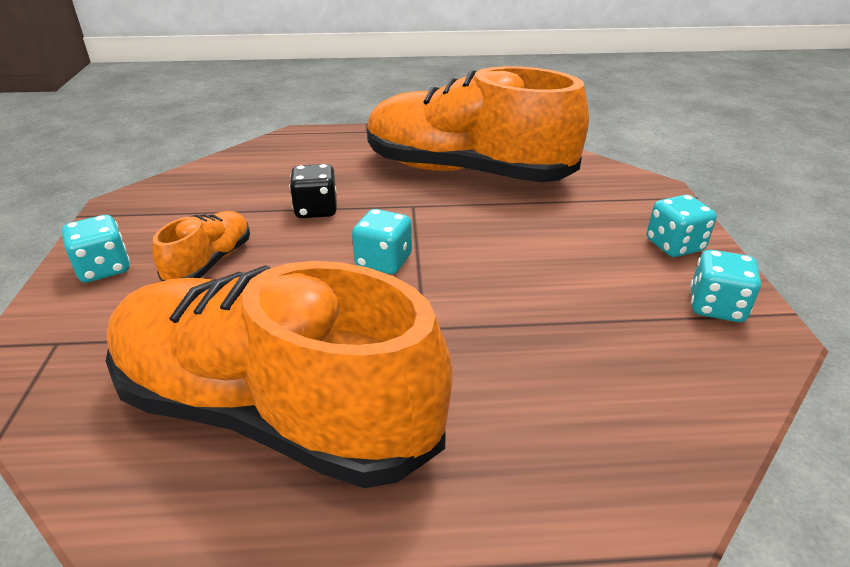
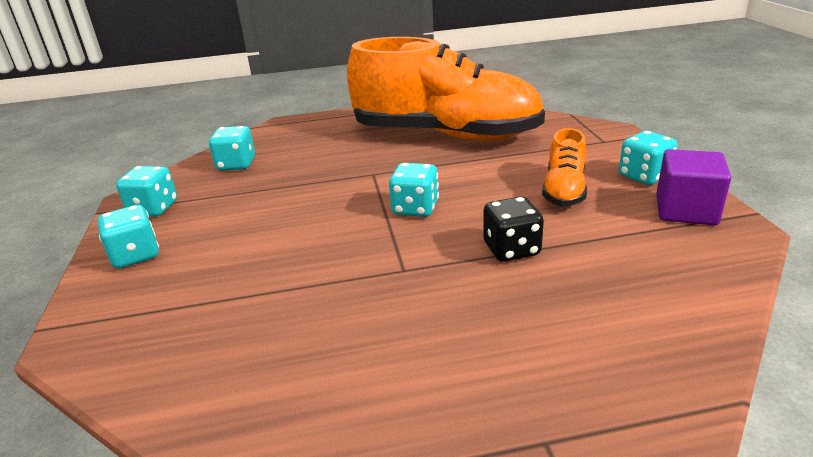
camera: 175 degrees right, 5 degrees down
(130, 224) = (686, 210): none -> purple cube
(466, 172) = (337, 338): orange shoe -> none
(655, 389) = (236, 164): none -> turquoise dice

